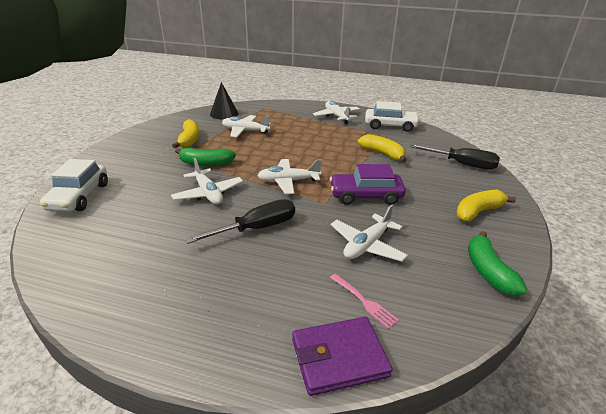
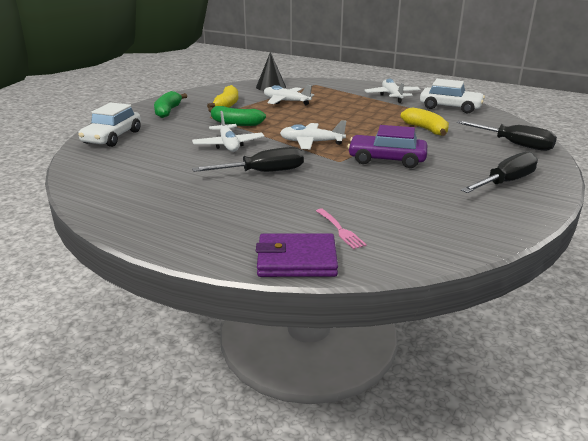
camera: 15 degrees right, 5 degrees down
(367, 245) = (366, 194): white plane -> none
(478, 212) = (505, 182): yellow banana -> black screwdriver
(488, 271) = (483, 225): green banana -> green banana (168, 111)

